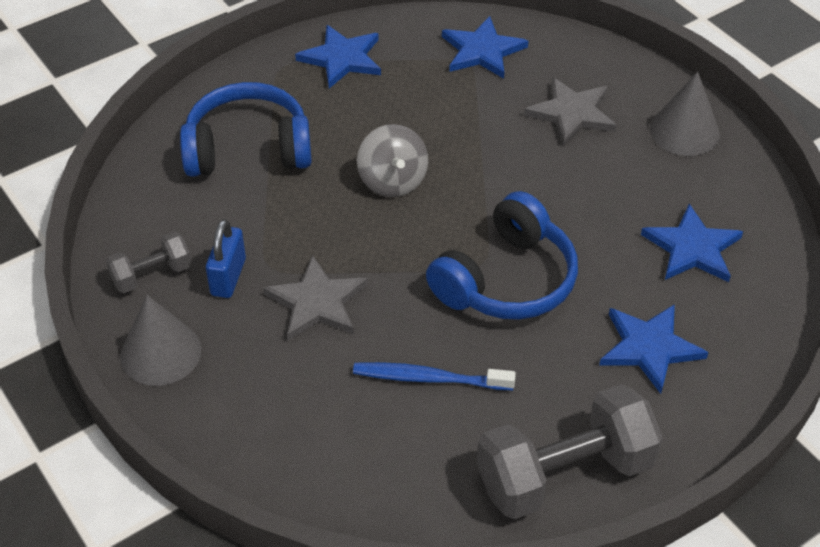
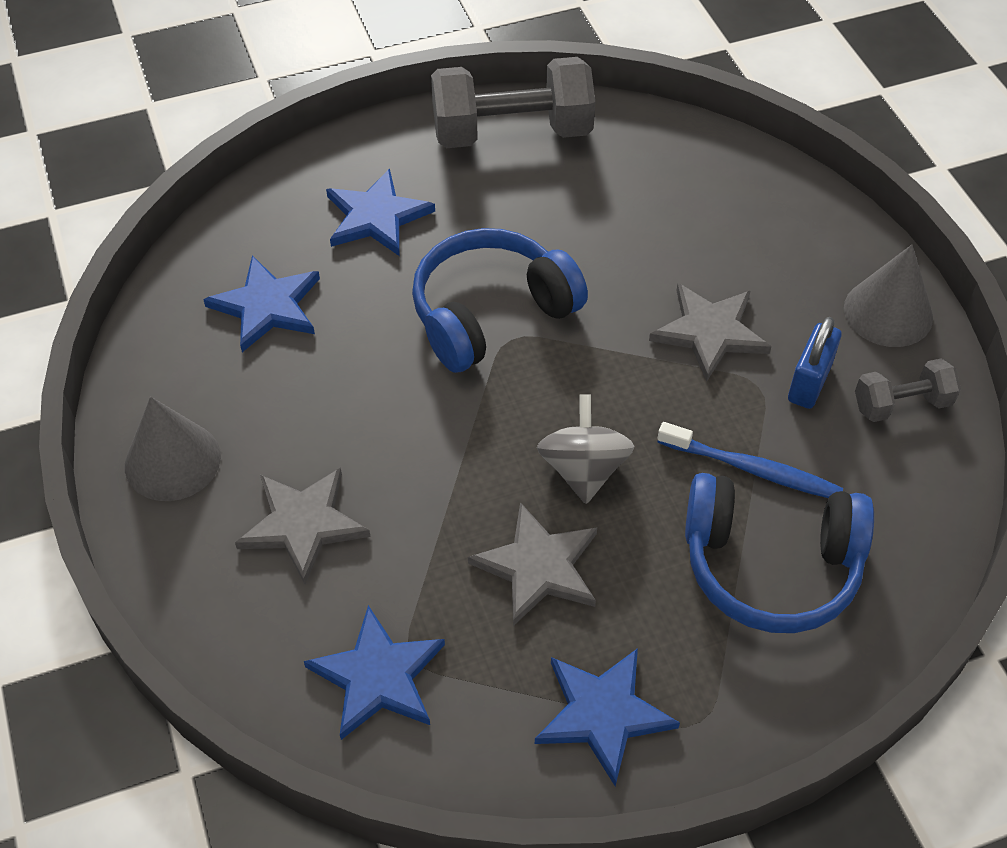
camera: 165 degrees left, 5 degrees up
(405, 120) = (538, 566): none -> grey star
(429, 378) = (609, 232): blue toothbrush -> blue toothbrush (752, 469)

